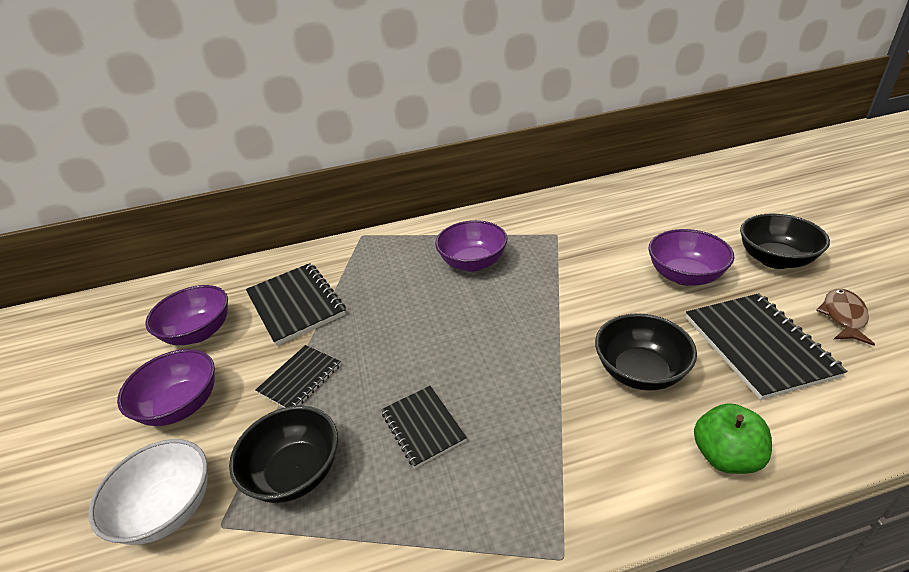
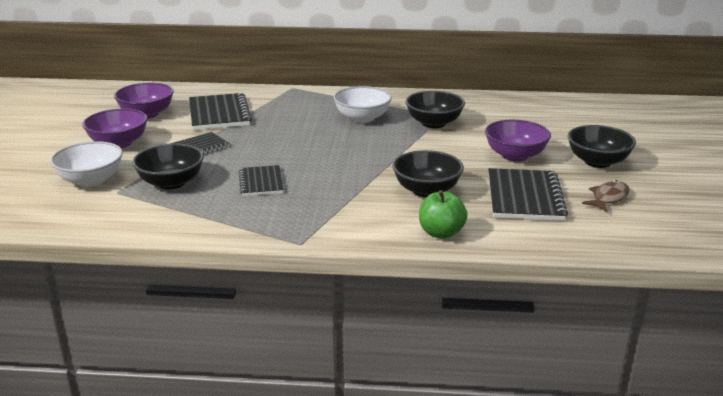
camera: 15 degrees right, 10 degrees down
(473, 263) = (362, 118): purple bowl -> white bowl
(557, 248) = (434, 123): none -> black bowl

